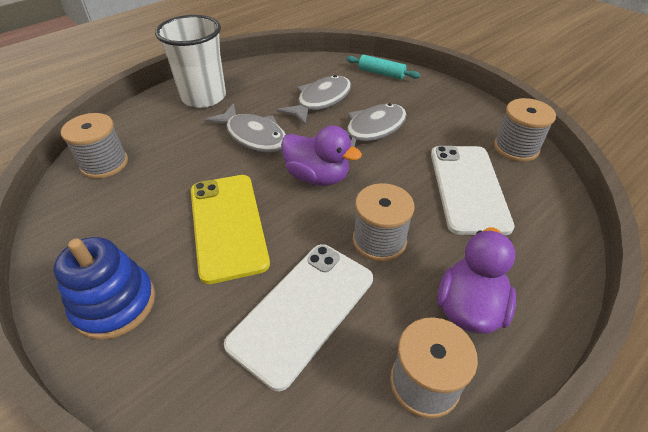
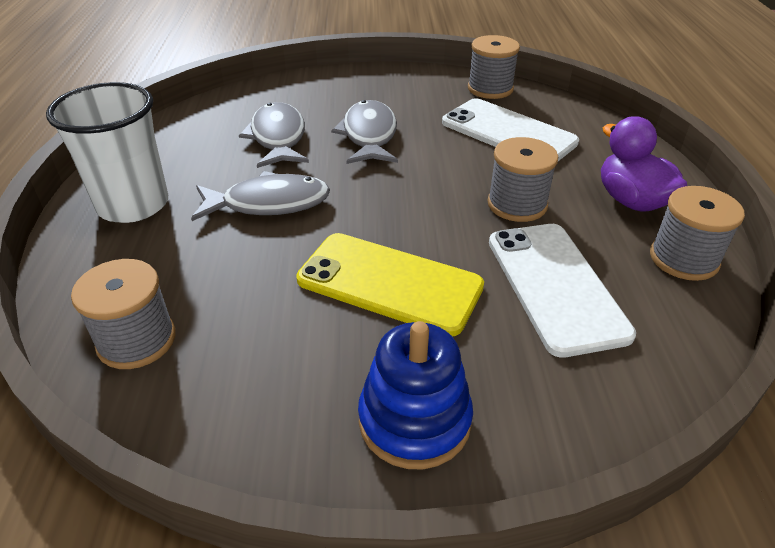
camera: 50 degrees left, 5 degrees down
(317, 177) = (392, 195): purple duck -> none
(381, 73) = (292, 87): turquoise rolling pin -> none

